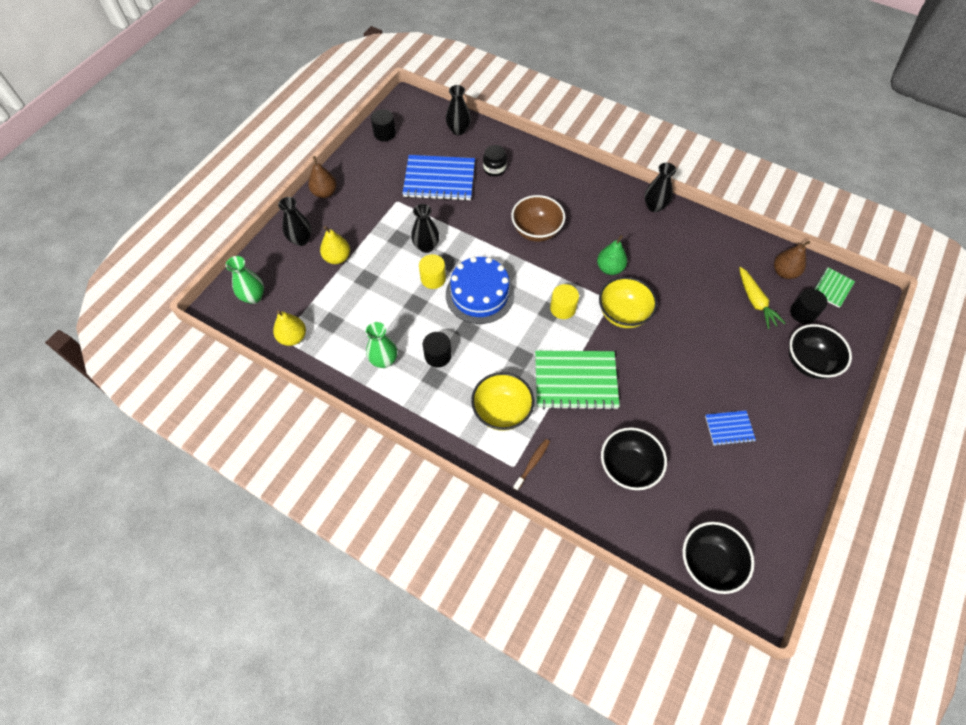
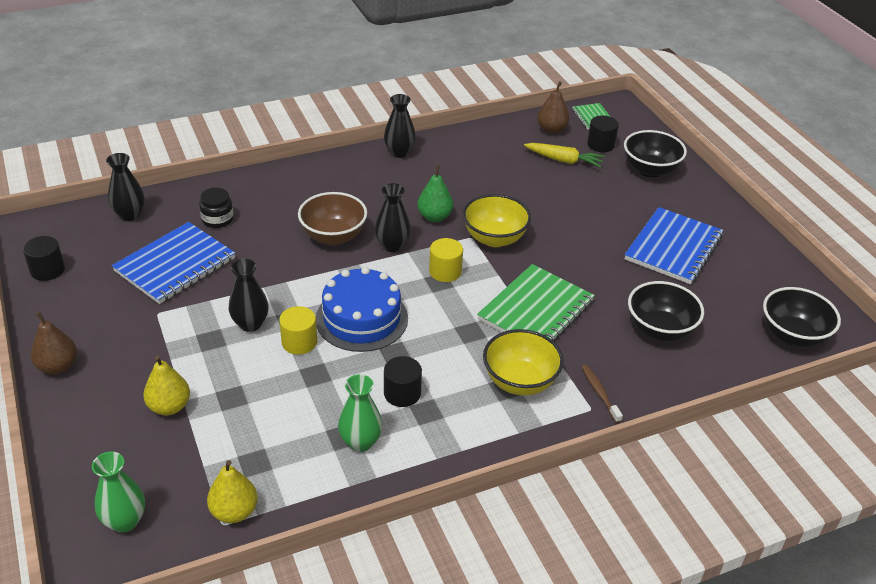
camera: 55 degrees left, 20 degrees down
(301, 240) = (98, 426): black vase -> black vase (392, 245)
(729, 428) = (673, 248): blue notebook -> blue notebook, size x1.97

